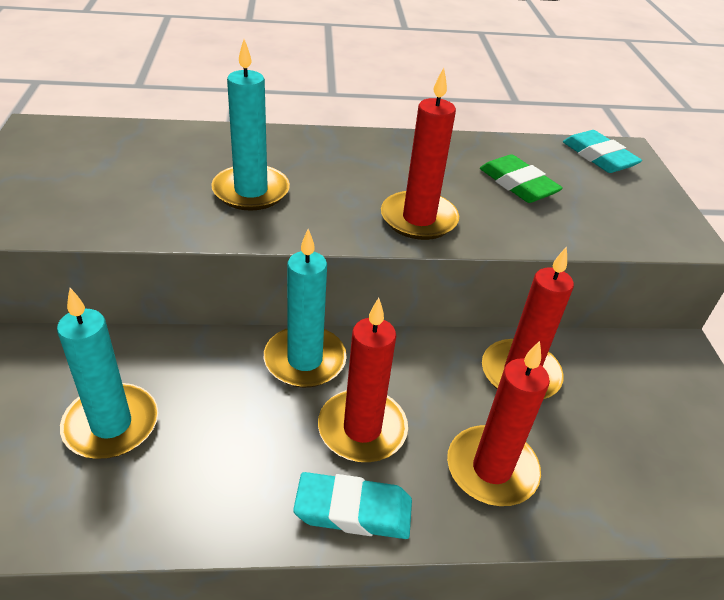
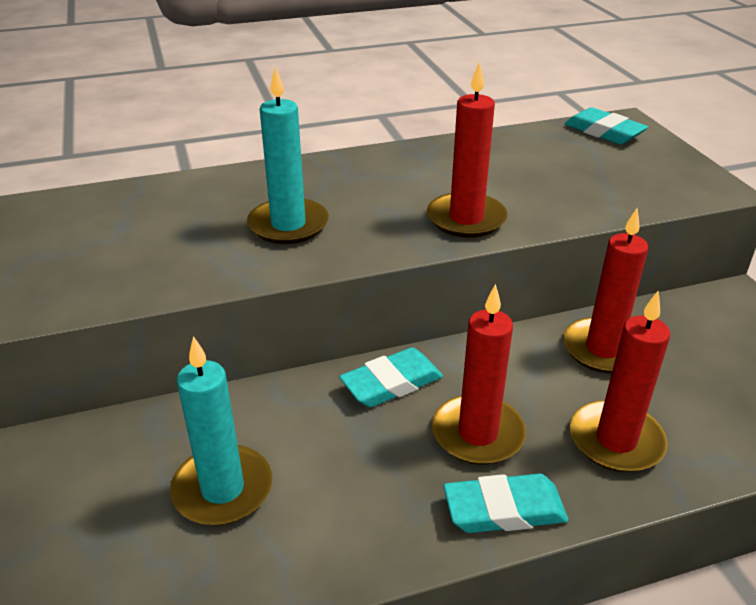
camera: 10 degrees left, 5 degrees down
(305, 360) = (391, 383): turquoise candle -> turquoise eraser
(518, 184) = (542, 170): green eraser -> none

